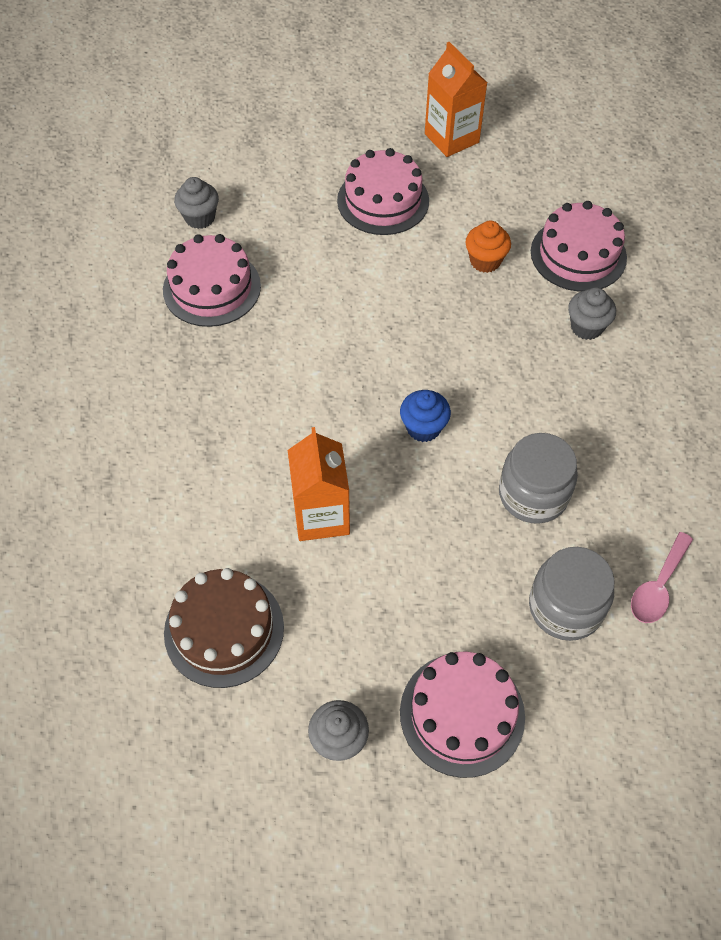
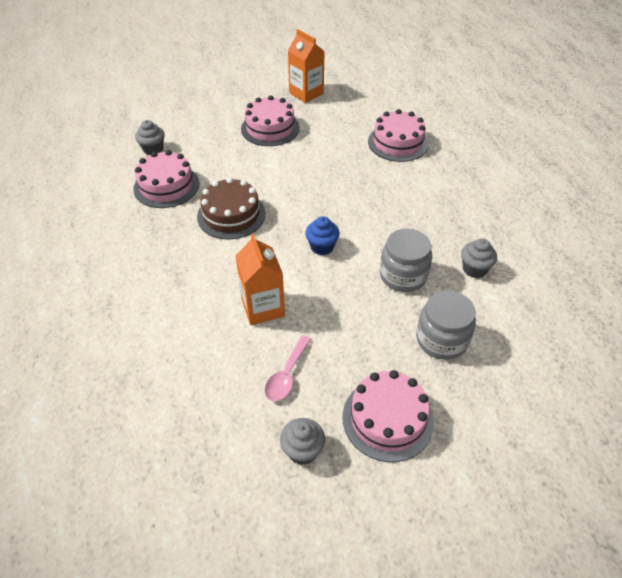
camera: 10 degrees left, 10 degrees down
(224, 629) = (205, 390): brown cake -> brown cake (231, 215)
(485, 261) = (341, 152): orange cupcake -> none
(586, 327) = (413, 179): grey cupcake -> grey cupcake (474, 269)
(658, 586) = (499, 318): pink spoon -> pink spoon (287, 375)

